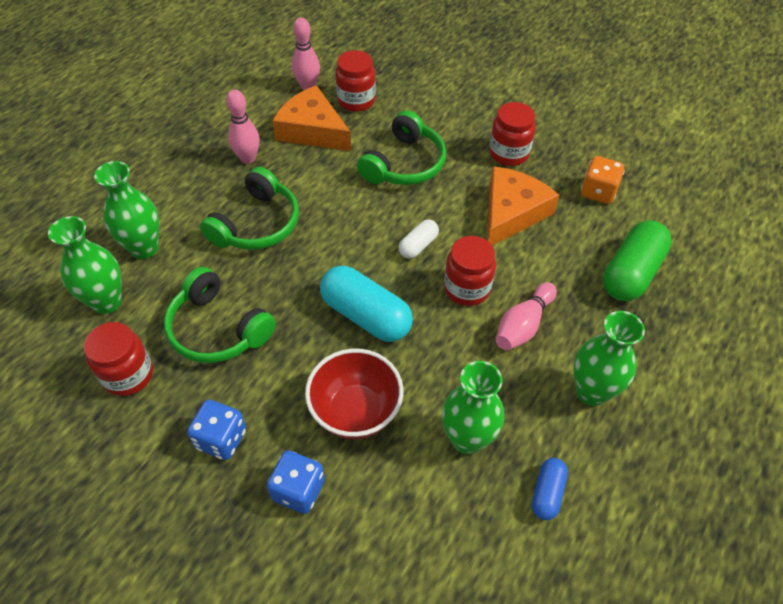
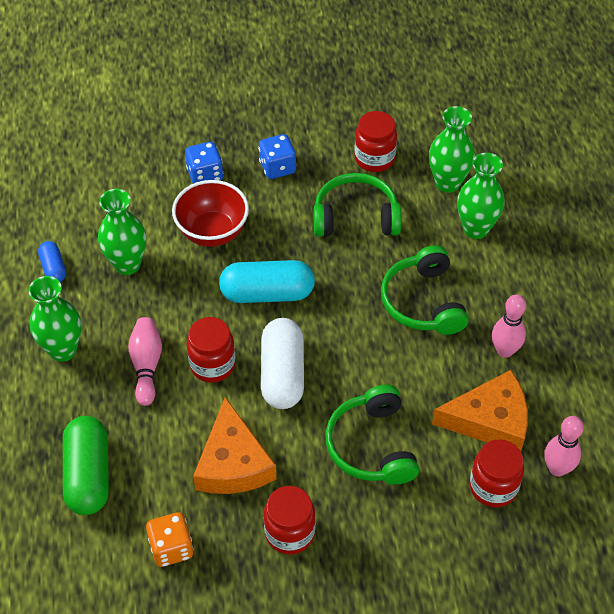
camera: 140 degrees right, 0 degrees up
(418, 245) = (283, 374): white capsule -> white capsule, size x1.90

